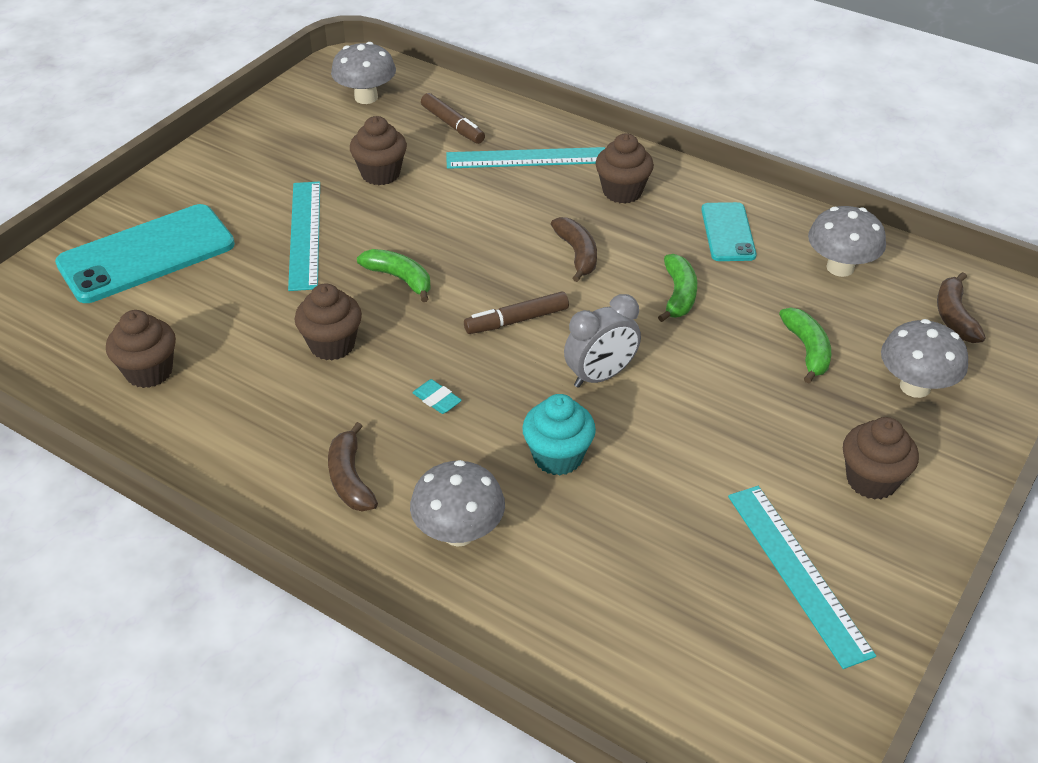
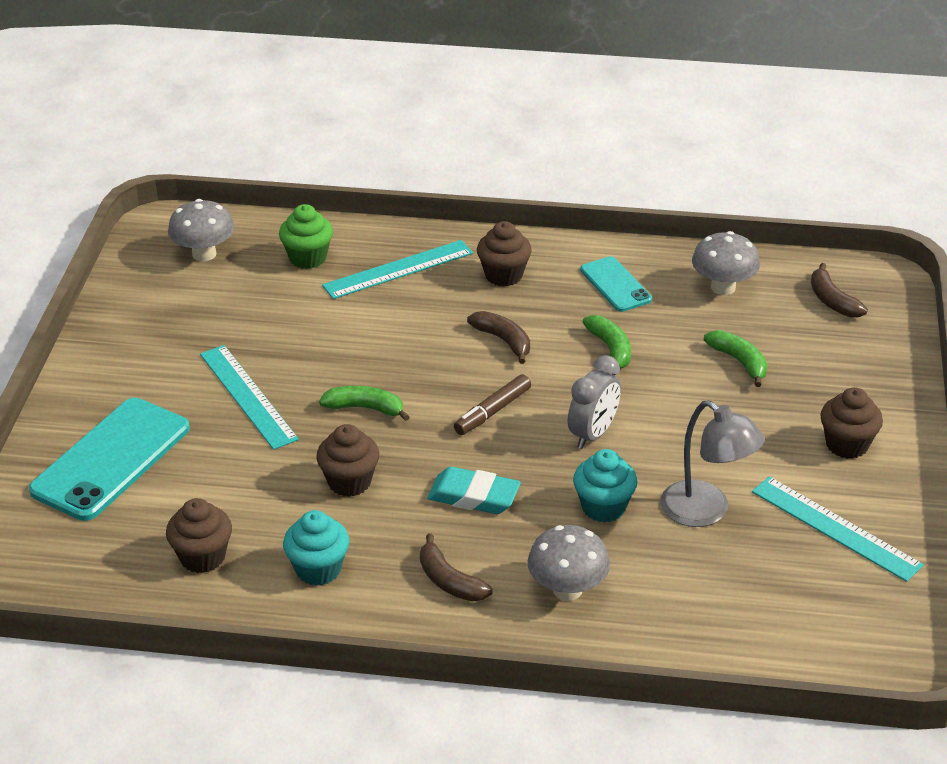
camera: 25 degrees left, 5 degrees down
(239, 421) = (318, 569): none -> turquoise cupcake
(380, 174) = (275, 321): brown cupcake -> none
(437, 400) = (473, 496): turquoise eraser -> turquoise eraser, size x1.88
(452, 125) = (308, 258): brown marker -> green cupcake
(663, 500) = (706, 511): none -> grey lamp
(915, 386) = (836, 364): grey mushroom -> none

